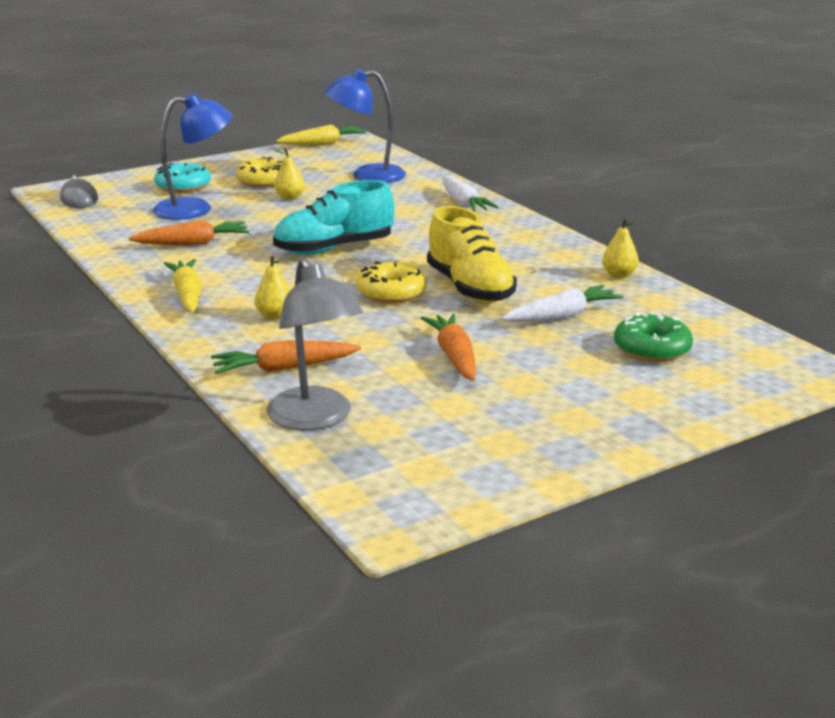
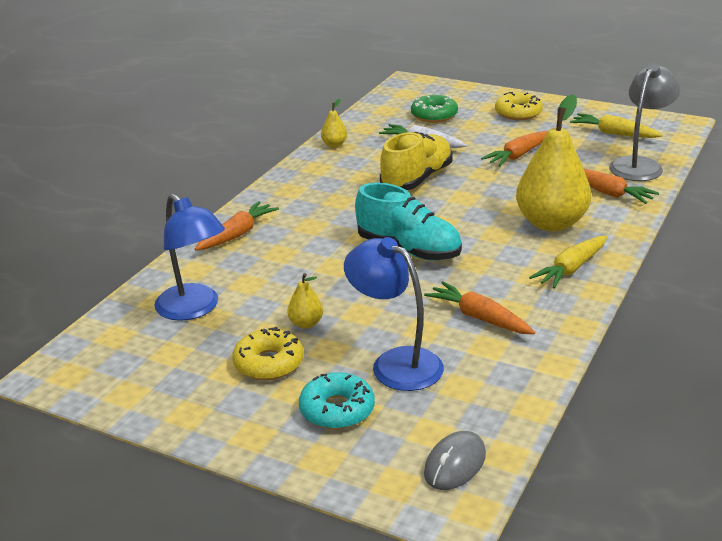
camera: 120 degrees left, 5 degrees up
(274, 316) = (551, 223): yellow pear -> yellow pear, size x2.36
(323, 144) = (83, 389): yellow carrot -> yellow carrot (613, 133)
(391, 293) = (459, 200): yellow donut -> yellow donut (518, 113)
(463, 203) = (237, 234): white carrot -> orange carrot

